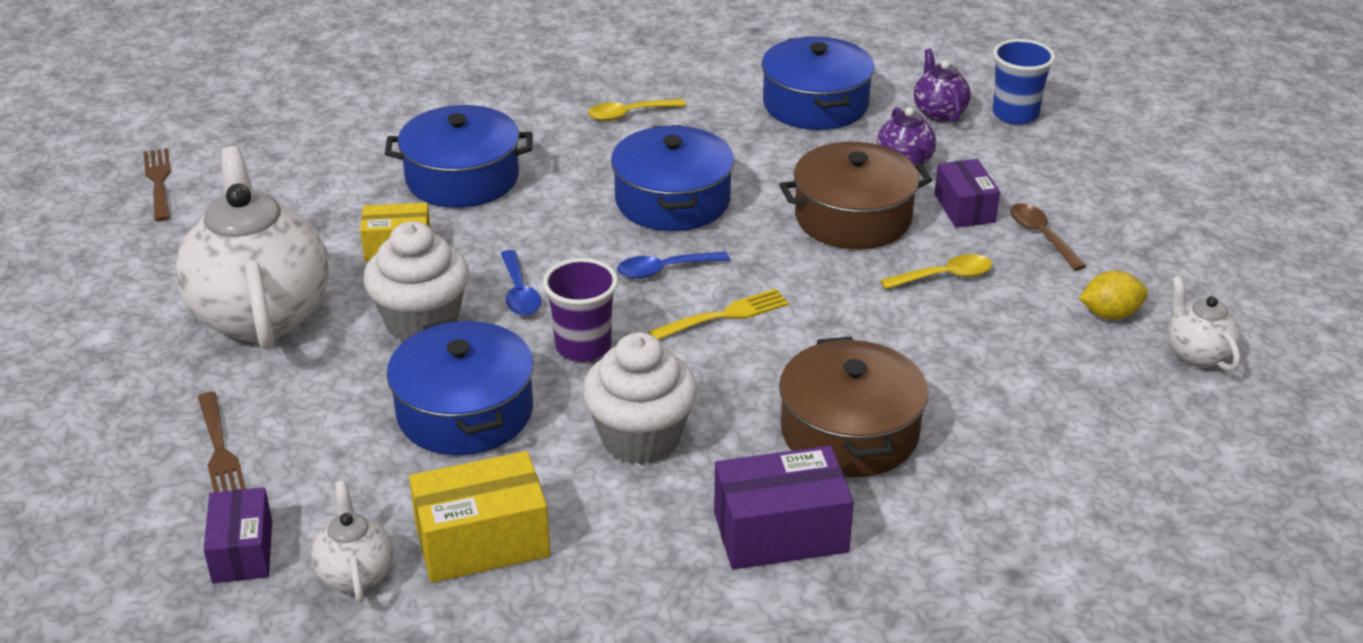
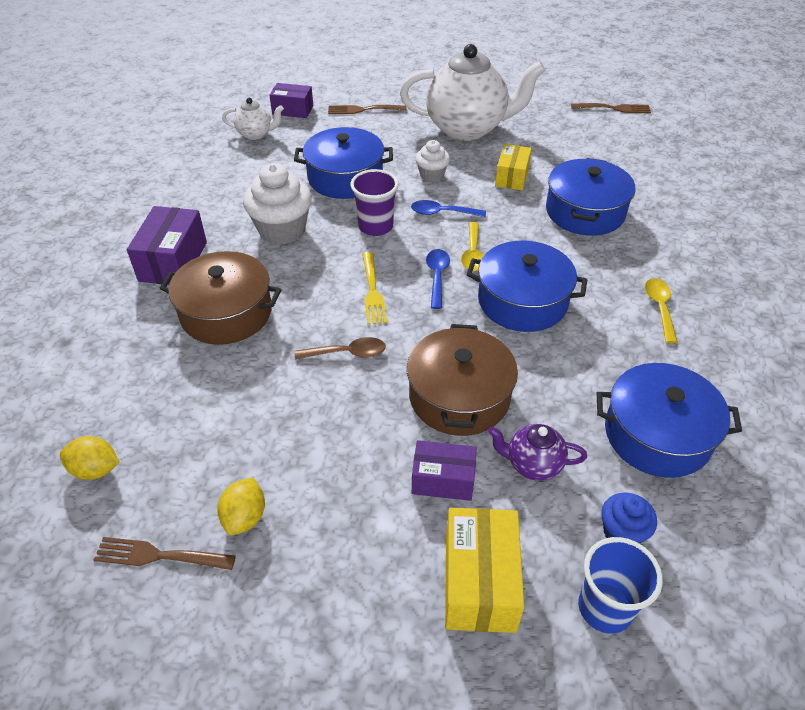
camera: 110 degrees right, 10 degrees up
(422, 322) = (432, 175): white cupcake -> white cupcake, size x0.56
(482, 541) = (247, 168): yellow box -> yellow box (479, 582)
(939, 113) = (622, 532): purple teapot -> blue cupcake
(944, 276) = (354, 424): yellow spoon -> yellow spoon (473, 253)
(1041, 236) = (376, 520): brown spoon -> brown spoon (347, 353)
(1158, 443) = (95, 470): none -> yellow lemon
(1197, 354) = (159, 555): white teapot -> brown fork

